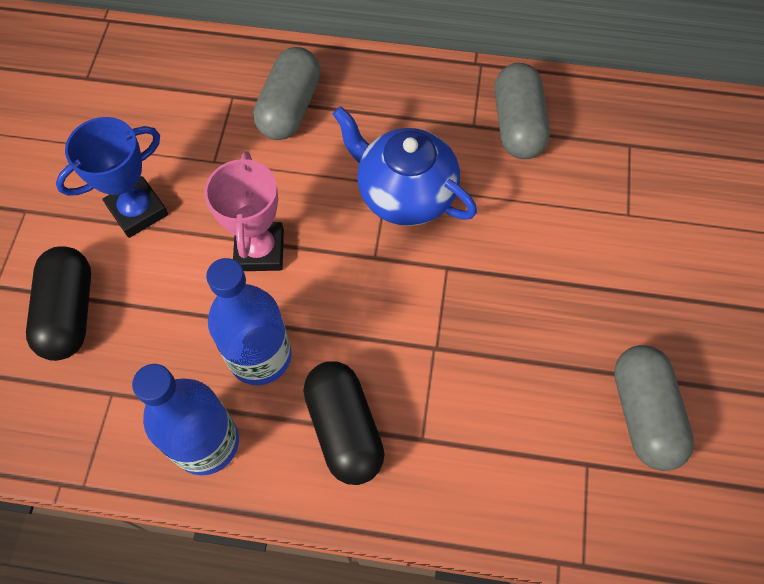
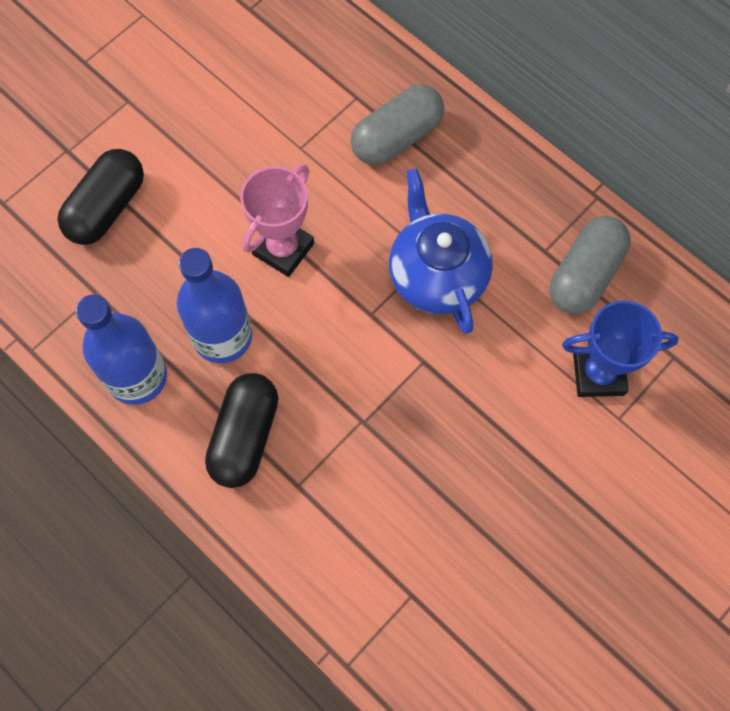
camera: 35 degrees right, 5 degrees up
(138, 211) = (212, 154): blue trophy -> blue trophy (598, 374)
(643, 414) = (490, 589): grey capsule -> none

